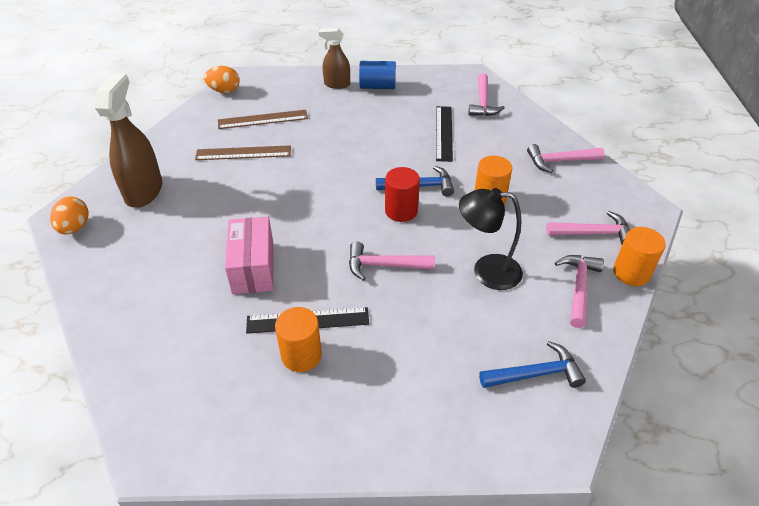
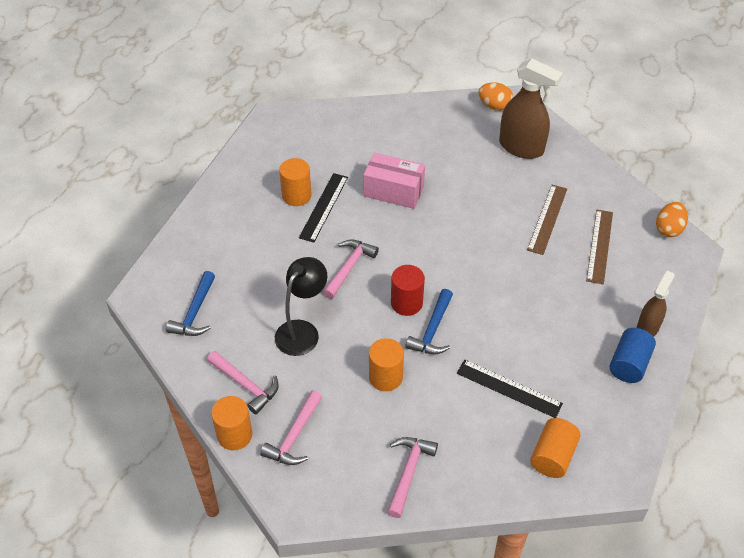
camera: 115 degrees right, 5 degrees up
(483, 102) = (553, 456): pink hammer -> orange cylinder

